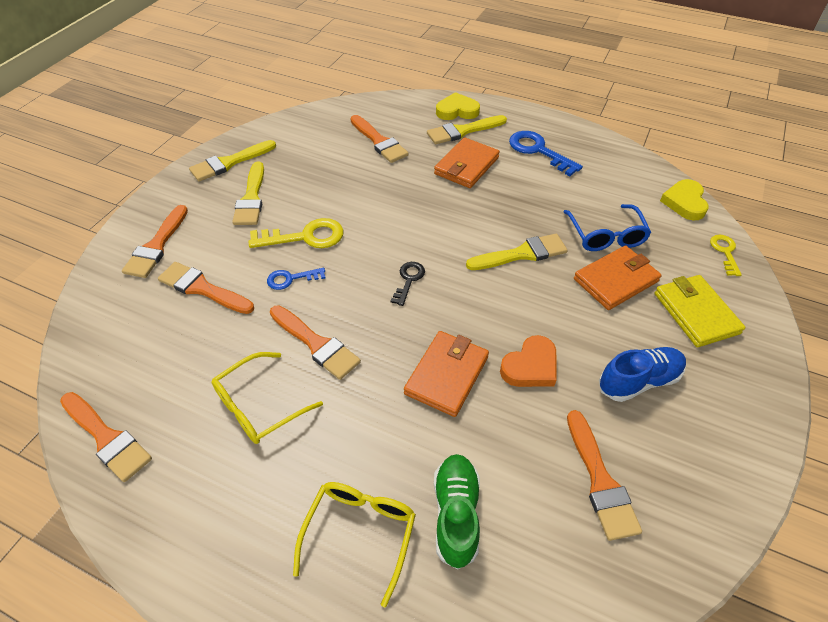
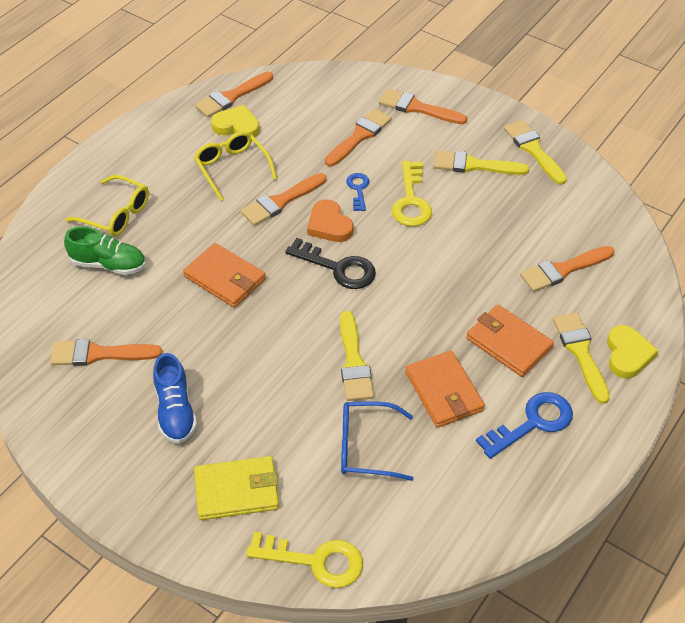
camera: 100 degrees right, 0 degrees up
(408, 280) = (338, 268): black key -> black key, size x1.70
(530, 366) = (216, 336): orange heart -> orange heart (329, 225)
(616, 280) = (298, 434): orange wallet -> orange wallet (444, 392)
(684, 202) = (409, 554): yellow heart -> yellow heart (237, 126)
(725, 252) = (315, 561): yellow key -> yellow key, size x1.70

